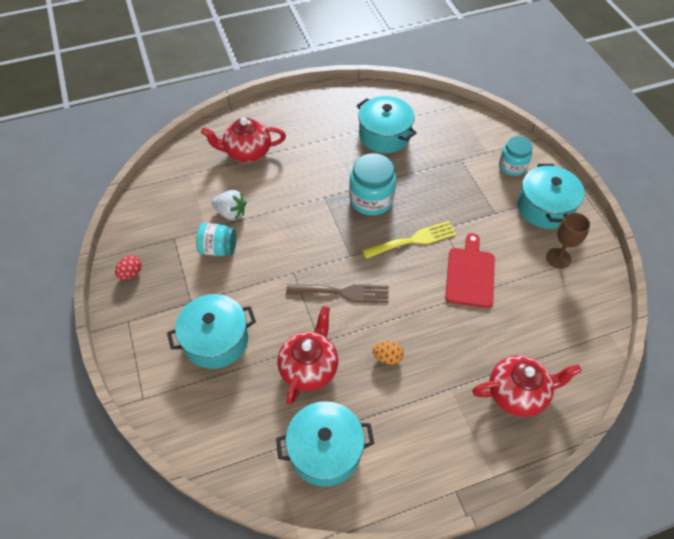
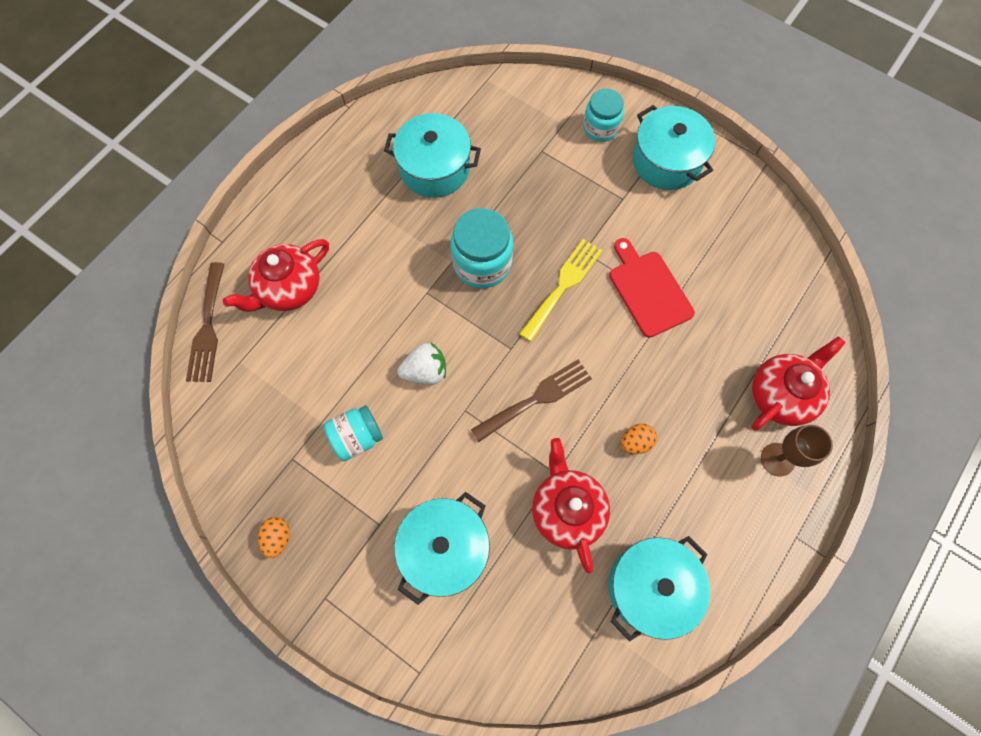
camera: 35 degrees left, 15 degrees up
(131, 273) = (278, 538): red egg -> orange egg
(187, 148) = (207, 328): none -> brown fork
(231, 213) = (334, 382): white strawberry -> white strawberry (425, 371)
(558, 258) = (719, 215): brown goblet -> brown goblet (777, 459)

